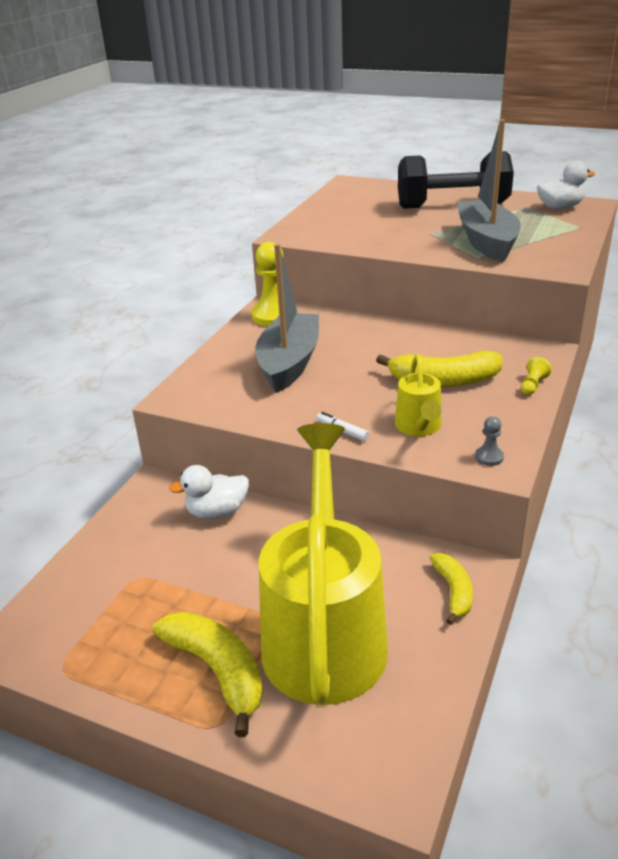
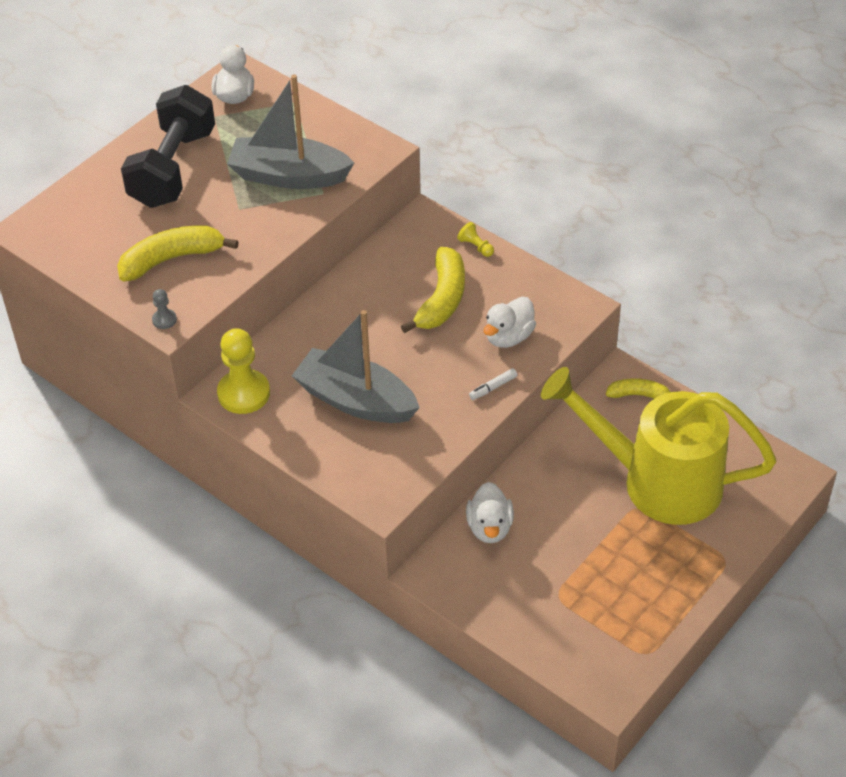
camera: 75 degrees left, 15 degrees up
(217, 671) = (676, 552): yellow banana -> yellow banana (171, 259)
(419, 427) = (508, 337): yellow watering can -> white duck
(489, 457) = (566, 308): grey pawn -> grey pawn (164, 320)

